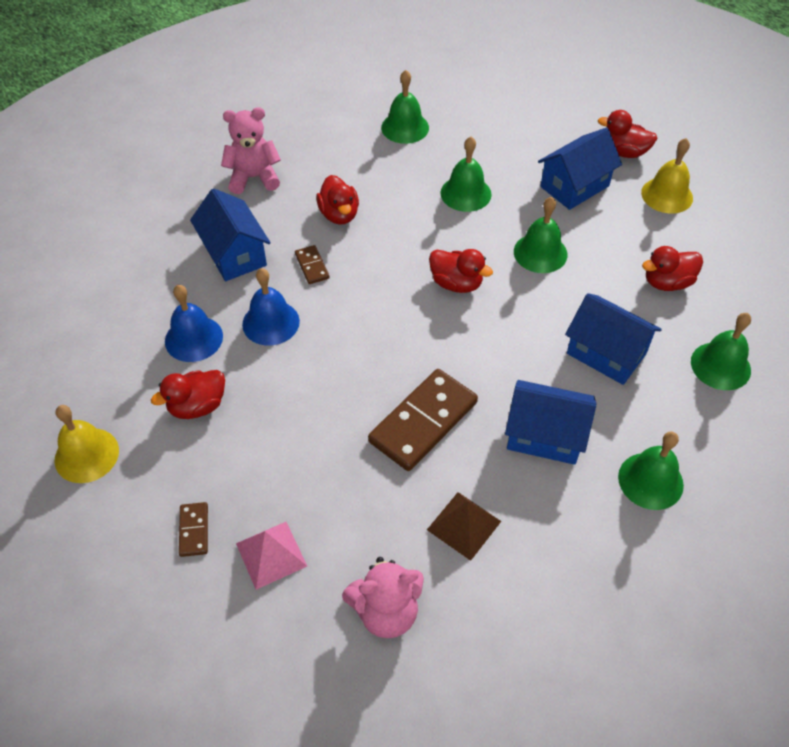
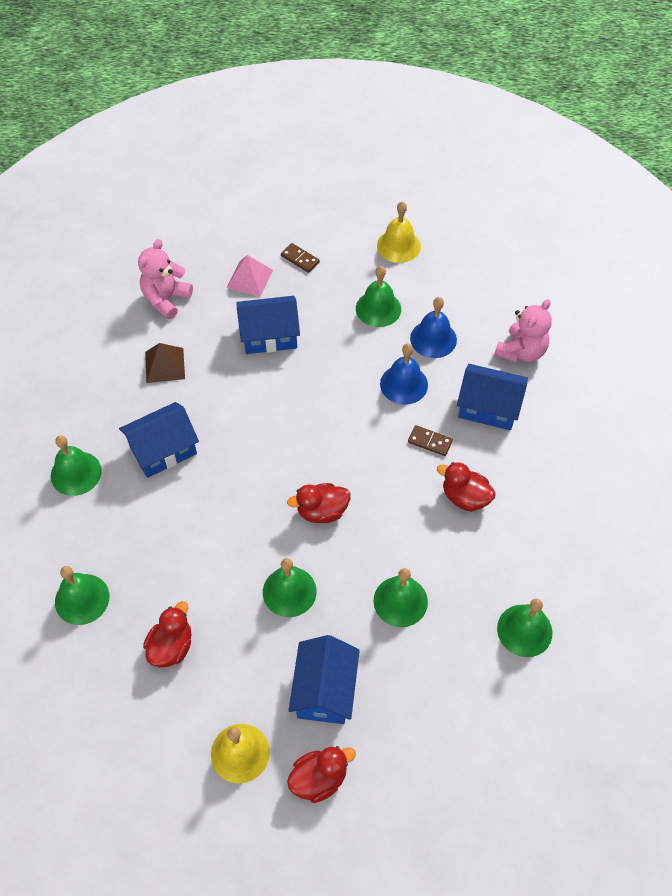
camera: 135 degrees right, 5 degrees up
(197, 406) = (378, 308): red duck -> green bell
(254, 178) = (562, 475): pink teddy bear -> pink teddy bear (521, 351)
(423, 422) = (243, 400): brown domino -> none
(606, 353) = (170, 542): blue house -> blue house (269, 336)

